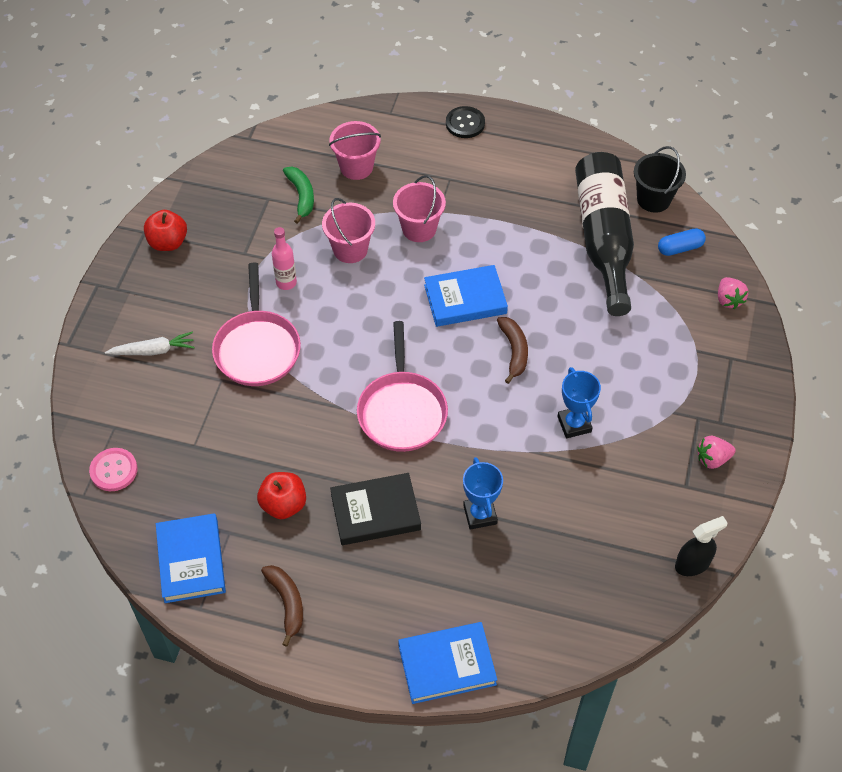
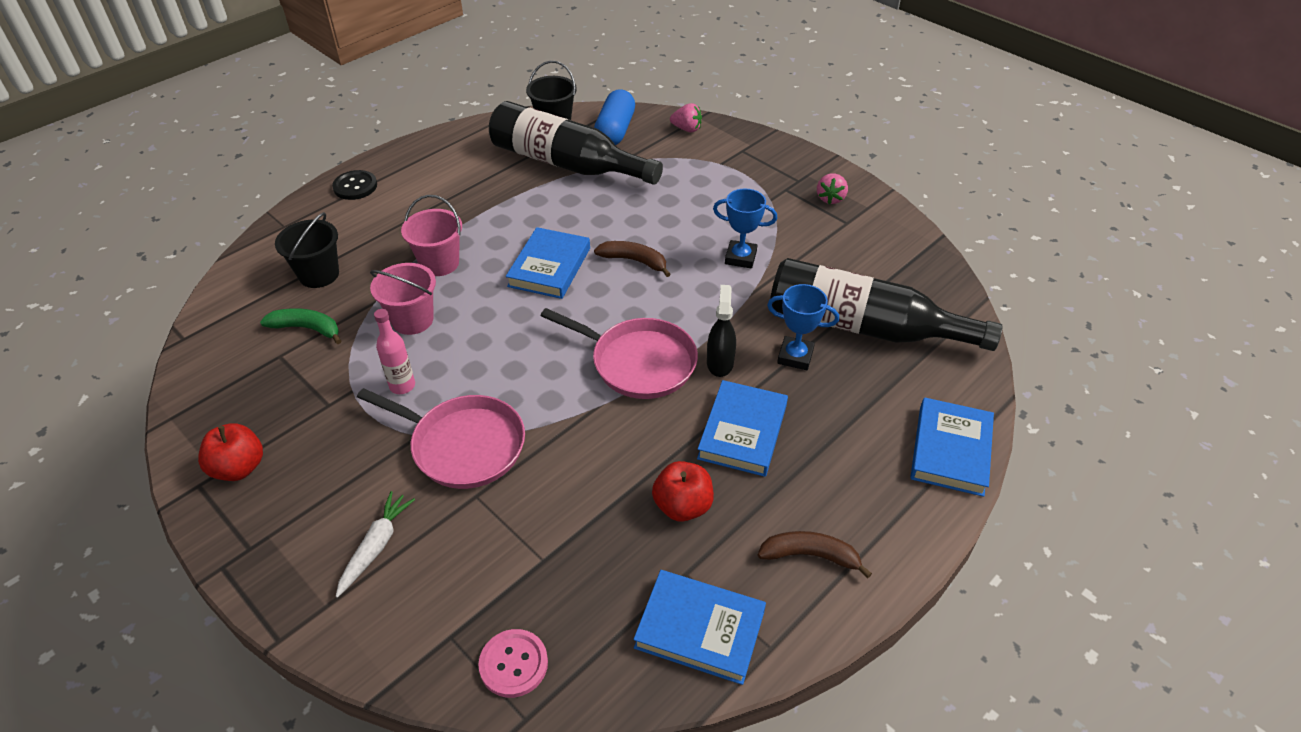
camera: 60 degrees left, 10 degrees down
(356, 167) = (319, 274): pink bucket -> black bucket
(375, 512) = (742, 432): black book -> blue book
(551, 551) = (863, 327): none -> black bottle
(680, 248) = (615, 131): blue capsule -> blue capsule, size x1.63
(692, 564) = (924, 250): black spray bottle -> black spray bottle (720, 363)

